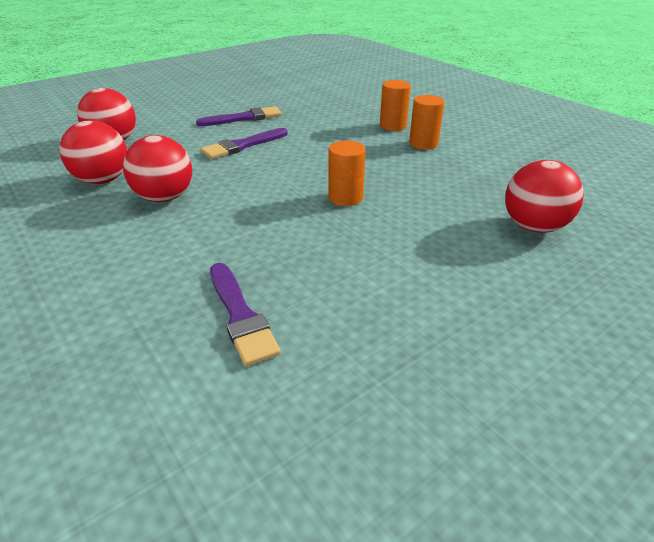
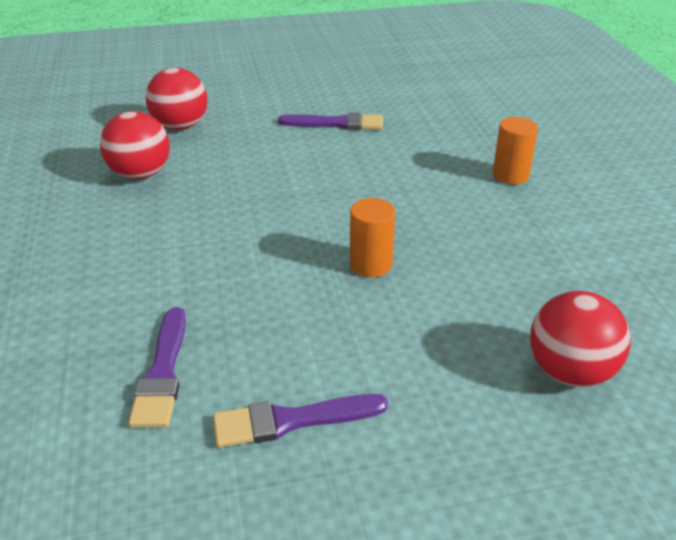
camera: 25 degrees right, 0 degrees up
(165, 197) = (184, 212): red ball -> none
(243, 145) = (308, 163): purple brush -> purple brush (292, 420)
(423, 144) = (528, 212): orange cylinder -> none

